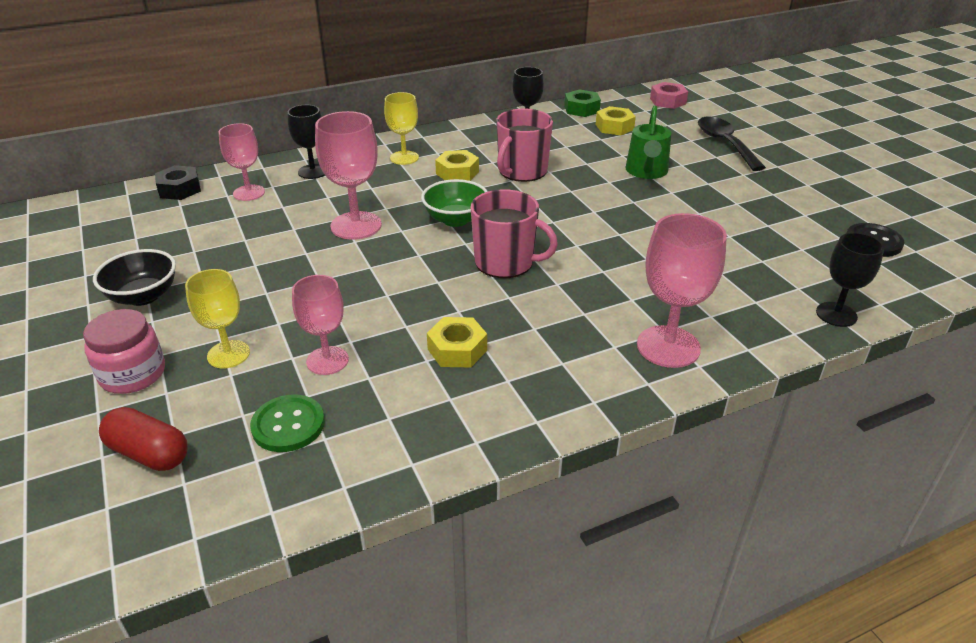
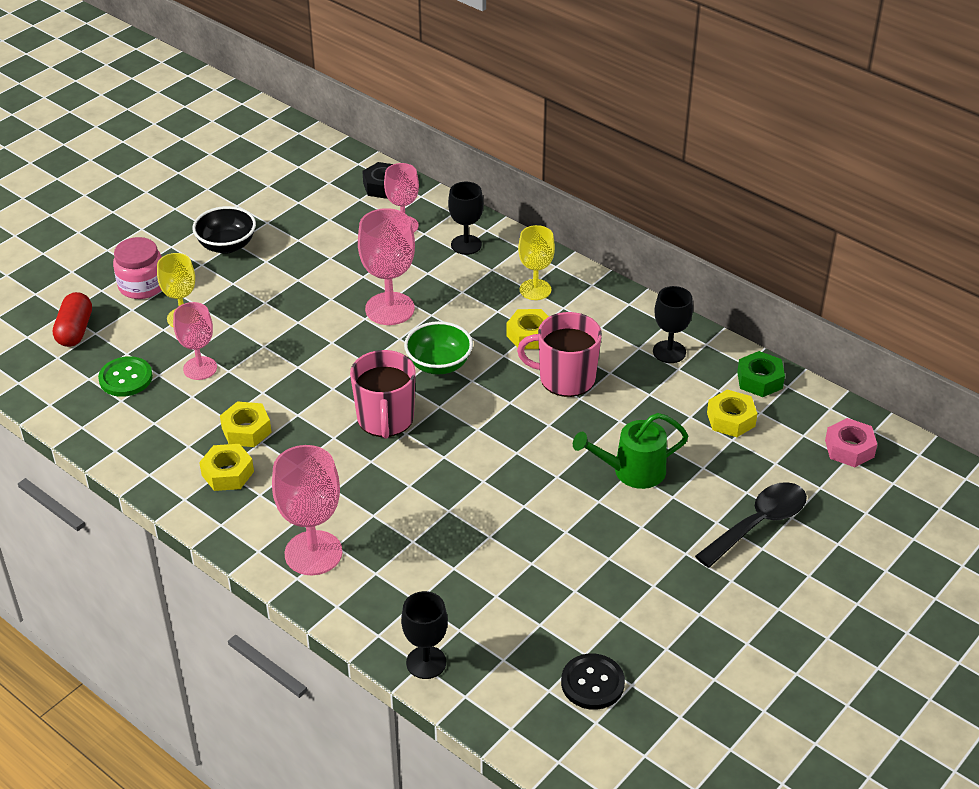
camera: 65 degrees right, 5 degrees up
(515, 378) = (227, 473): none -> yellow nut

